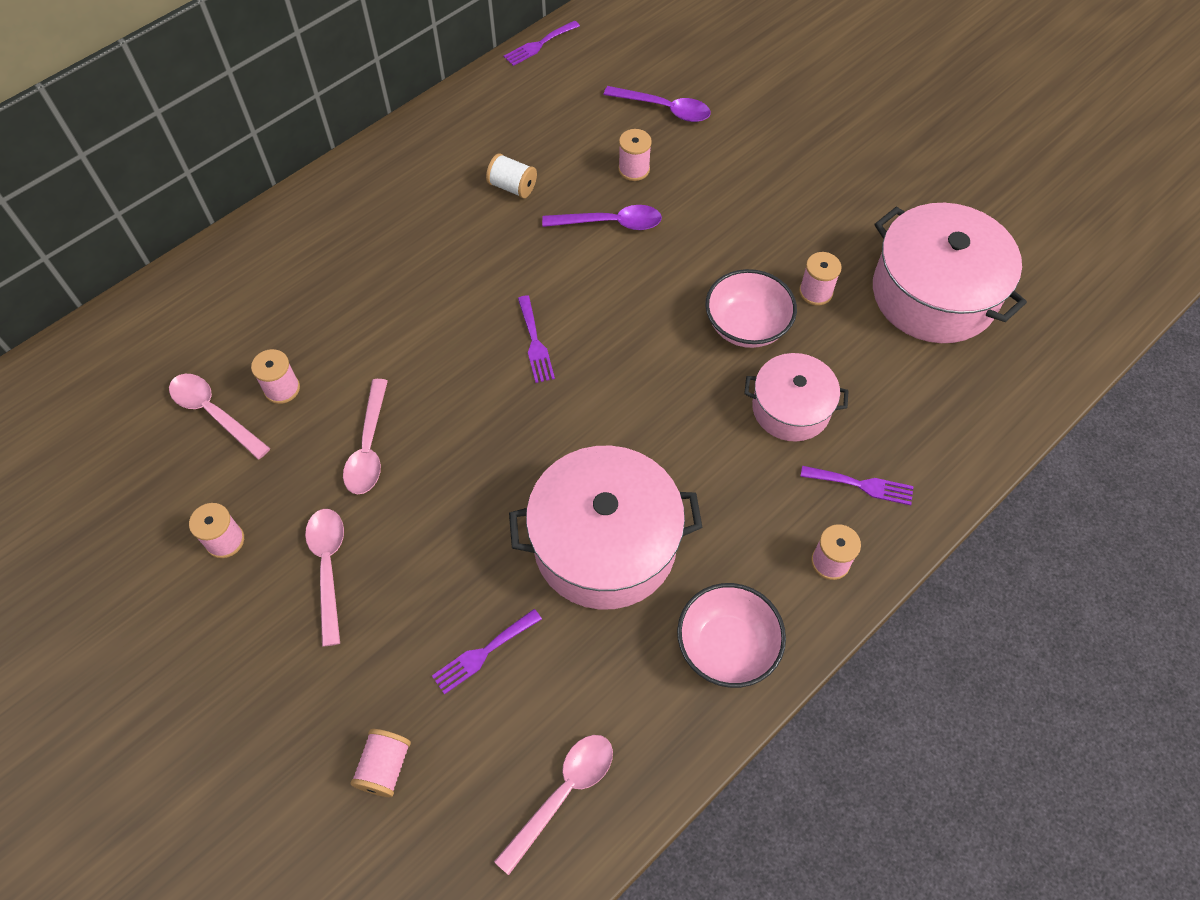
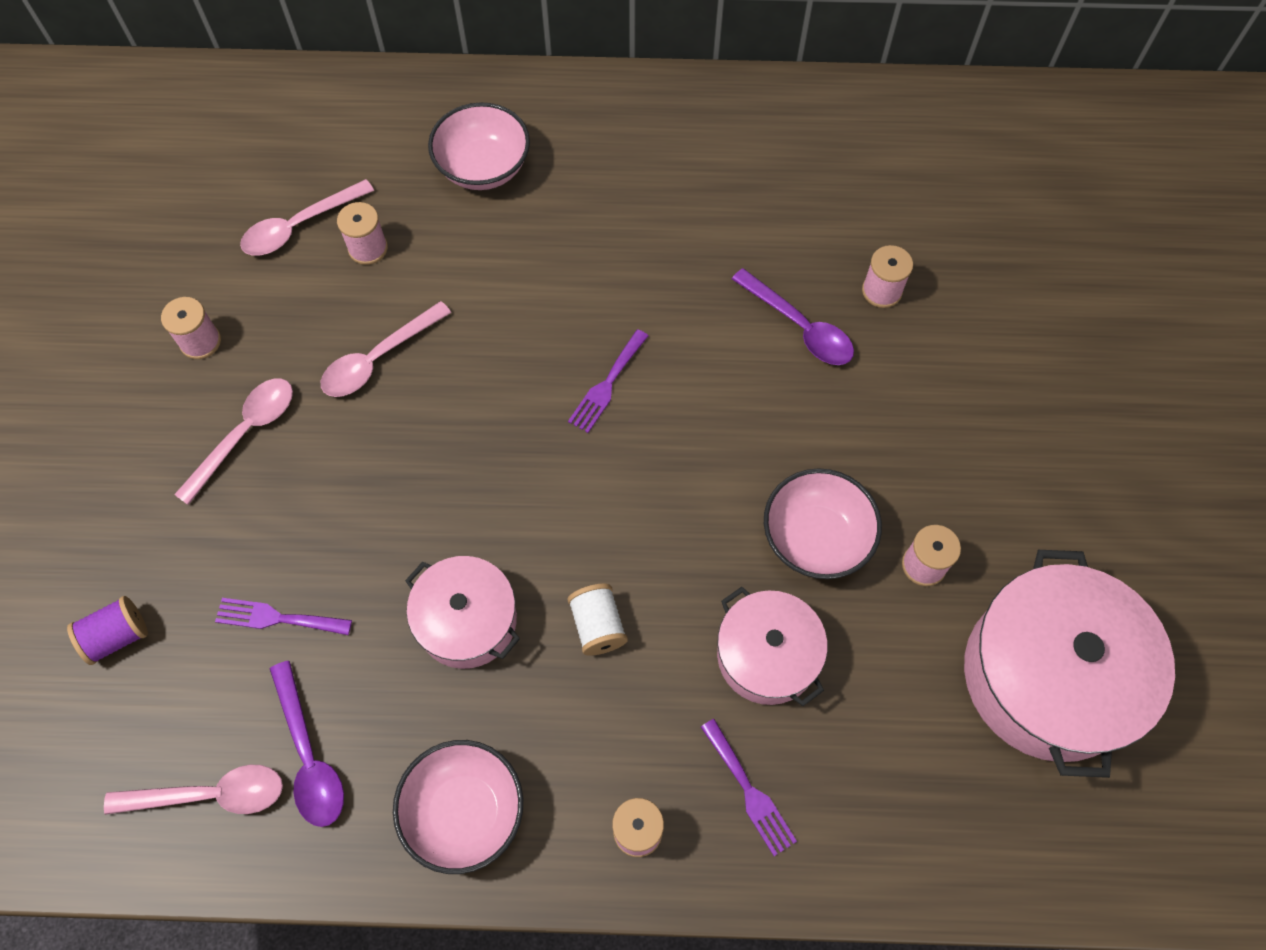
camera: 45 degrees right, 5 degrees up
(214, 413) = (299, 226): pink spoon -> pink spoon turned 120 degrees counterclockwise
(307, 281) = (483, 167): none -> pink bowl
(384, 767) = (117, 636): pink spool -> purple spool
(512, 187) = (748, 218): white spool -> white spool (598, 626)
(539, 45) = (929, 91): purple fork -> none
(605, 544) = (467, 621): pink pot -> pink pot, size x0.59
(664, 109) = (982, 252): purple spoon -> purple spoon (309, 755)

